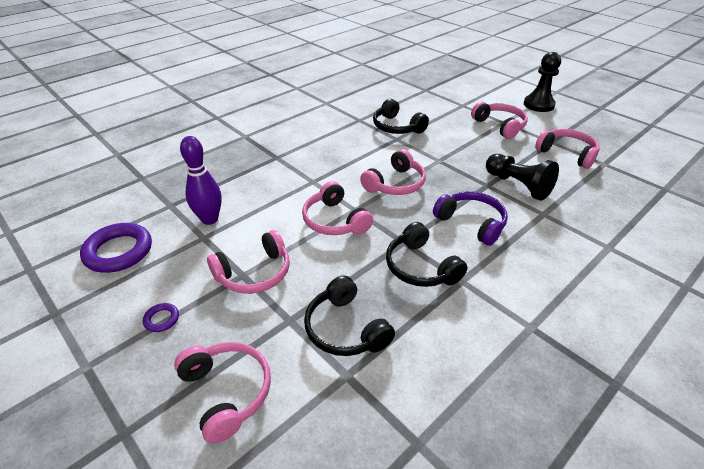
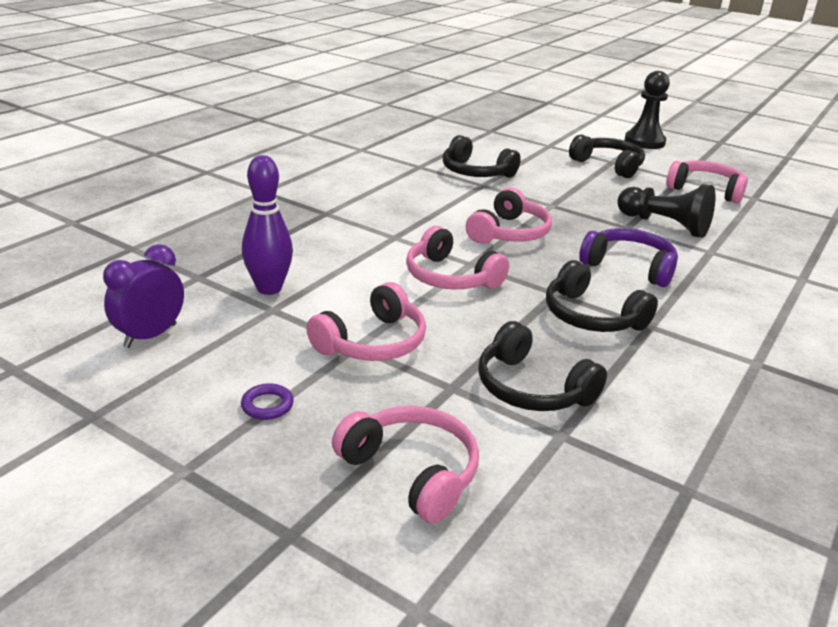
camera: 15 degrees left, 10 degrees down
(118, 251) = (150, 336): purple ring -> purple clock
(499, 126) = (608, 165): pink headphones -> black headphones

